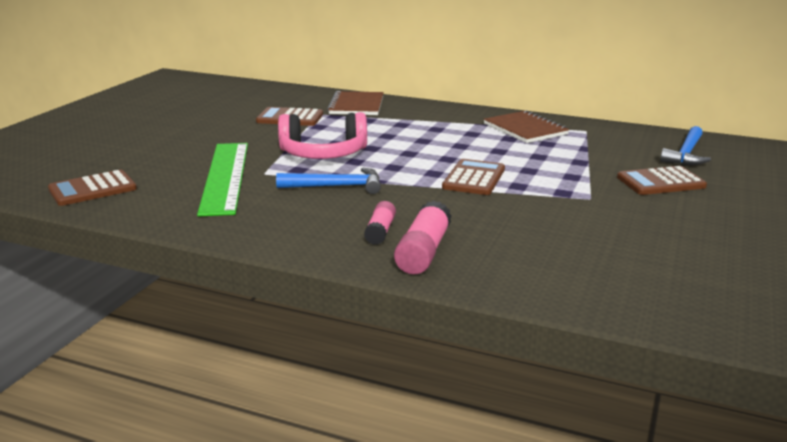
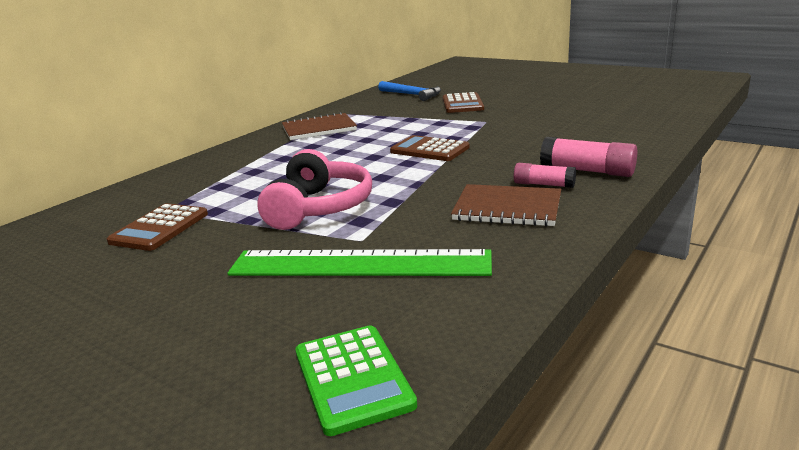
camera: 75 degrees left, 0 degrees up
(92, 189) = (352, 378): brown calculator -> green calculator
(336, 186) = (424, 201): blue hammer -> none
(356, 105) = (159, 191): brown notebook -> brown notebook (507, 208)

